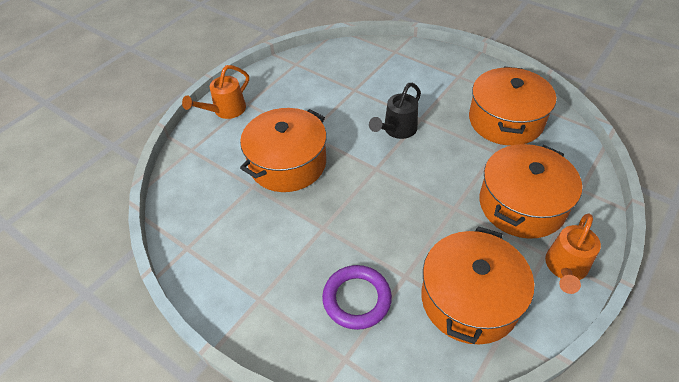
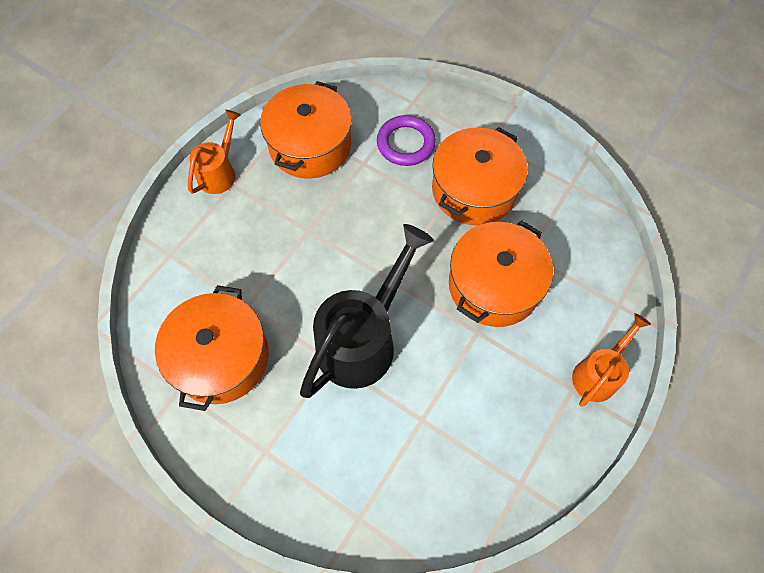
camera: 175 degrees right, 15 degrees up
(397, 130) = (363, 339): black watering can -> black watering can, size x1.80
(521, 204) = (238, 235): orange pot -> orange pot (474, 190)

